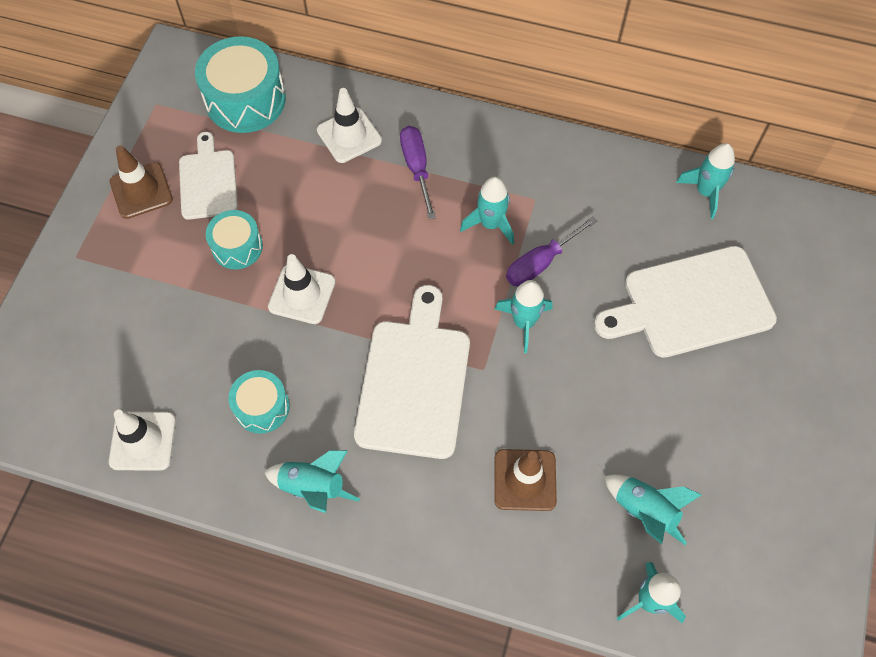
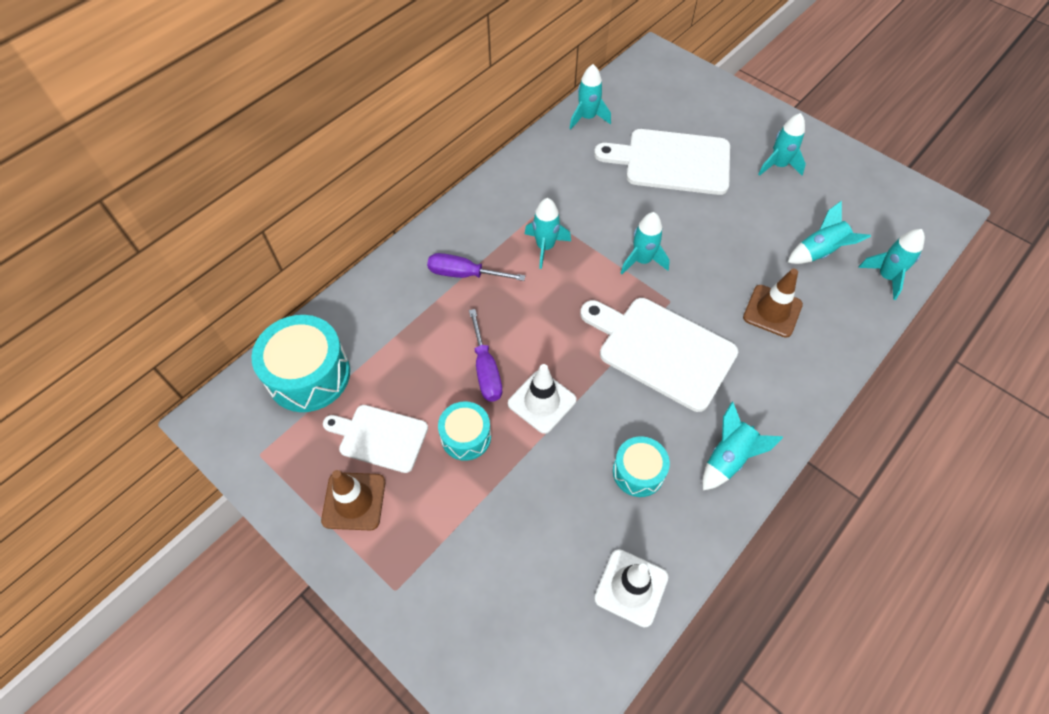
camera: 65 degrees left, 5 degrees down
(349, 135) = (401, 309): white traffic cone -> none
(541, 262) = (596, 230): purple screwdriver -> purple screwdriver (485, 369)
(691, 304) = (672, 162): white cutting board -> white cutting board turned 90 degrees clockwise
(762, 425) = (778, 165): none -> turquoise rocket

